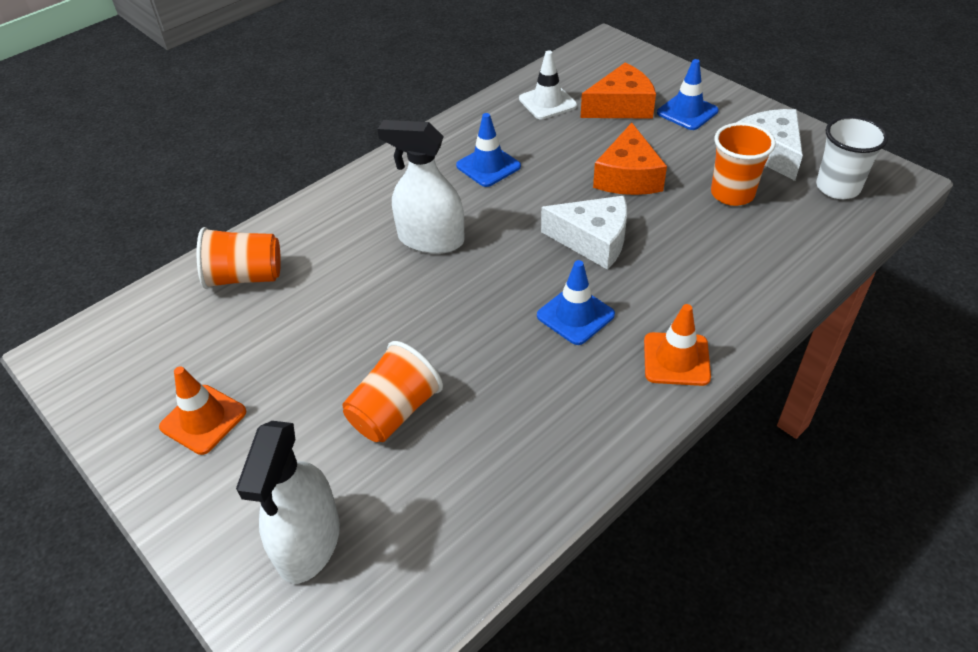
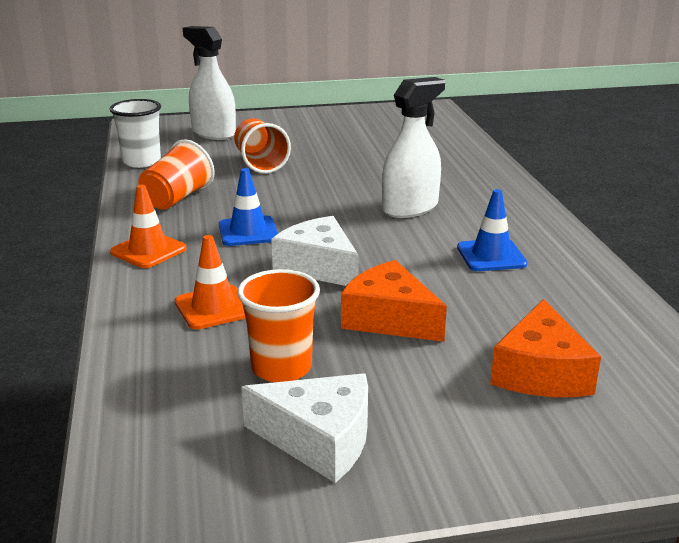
camera: 120 degrees right, 20 degrees down
(203, 419) = (330, 126): orange traffic cone -> orange traffic cone (213, 308)
(245, 277) = (445, 150): orange cup -> orange cup (177, 198)
(547, 102) = (594, 325): white traffic cone -> none
(593, 240) = (318, 266): white cheese -> white cheese turned 90 degrees clockwise
(687, 112) = (480, 419): blue traffic cone -> none
(837, 187) = (188, 453): white cup -> white cup (141, 161)

